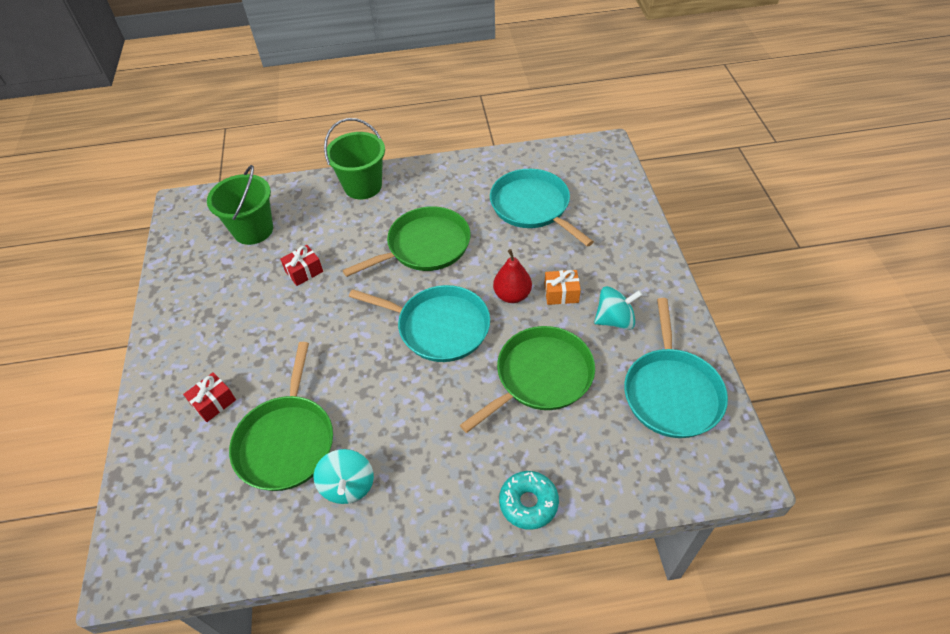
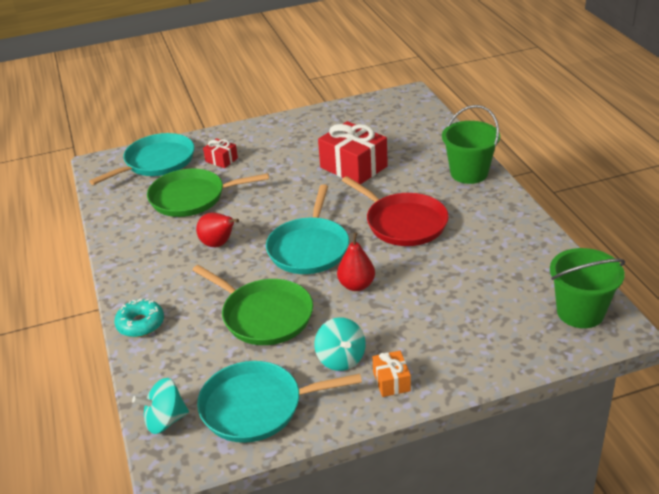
camera: 80 degrees right, 15 degrees down
(253, 230) = (392, 132): green bucket -> green bucket (580, 312)
(304, 271) = (353, 167): red gift -> red gift, size x2.01
(348, 486) = (156, 232): turquoise spinning top -> turquoise spinning top (165, 420)
(400, 414) = (218, 244): none -> red pear
(425, 246) = (403, 223): green pan -> red pan
(532, 207) = (485, 282): turquoise pan -> turquoise pan (156, 162)
(561, 293) = (367, 317): orange gift -> orange gift (391, 381)

